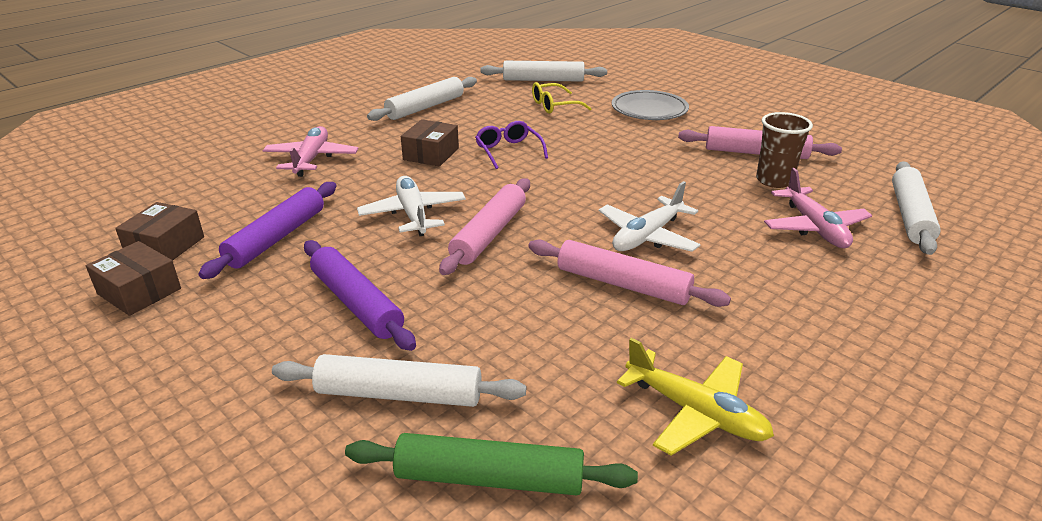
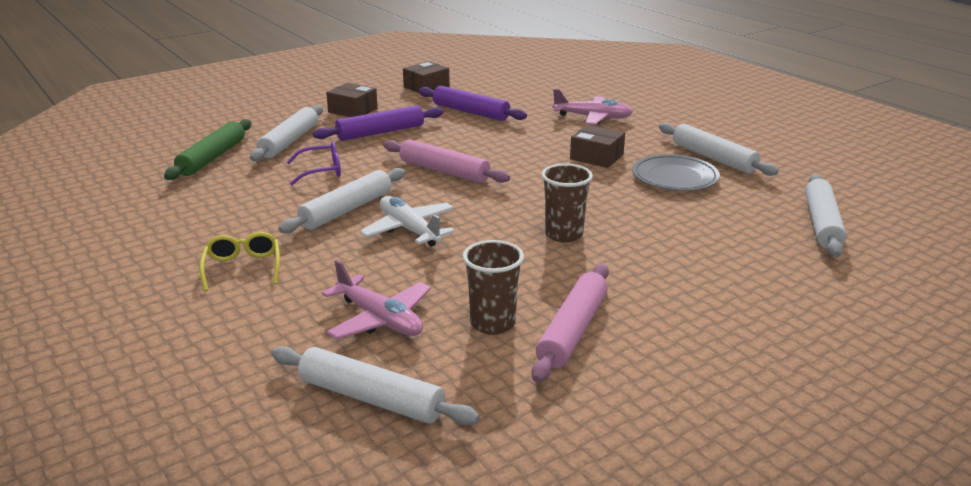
camera: 100 degrees right, 5 degrees down
(165, 246) = (473, 88): brown box -> brown box (353, 110)
(413, 214) = (486, 148): white plane -> none
(508, 151) = (599, 188): purple glasses -> purple glasses (322, 171)
(554, 106) = (727, 221): yellow glasses -> yellow glasses (243, 267)
(612, 162) = (564, 234): none -> brown cup
(622, 284) = (346, 210): pink rolling pin -> white rolling pin
(649, 110) = (722, 281): grey plate -> grey plate (674, 177)
(695, 412) = (202, 212): yellow plane -> none
(814, 227) = (379, 319): pink plane -> pink plane turned 135 degrees counterclockwise

